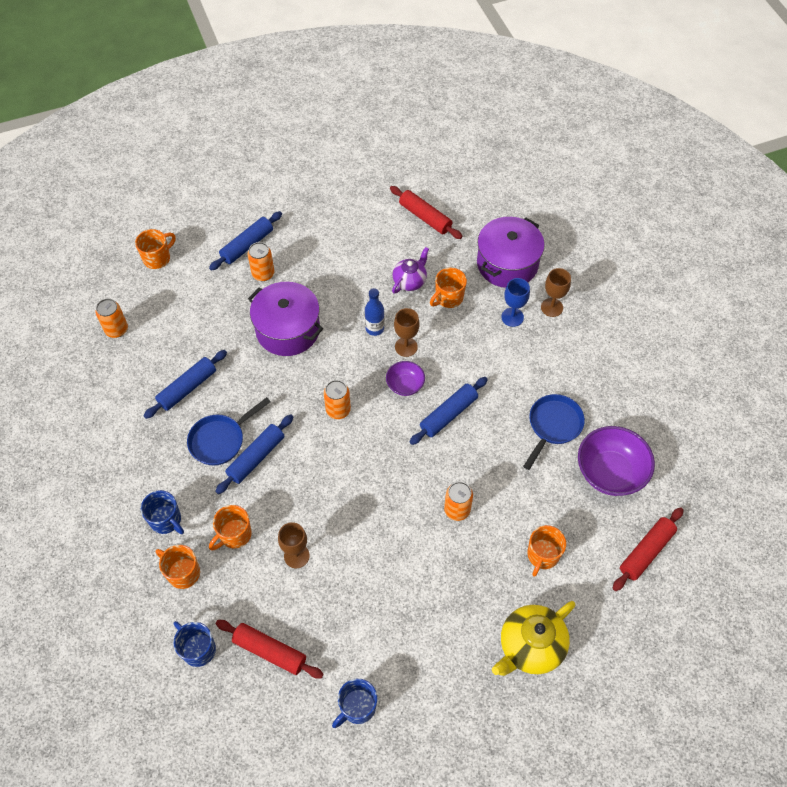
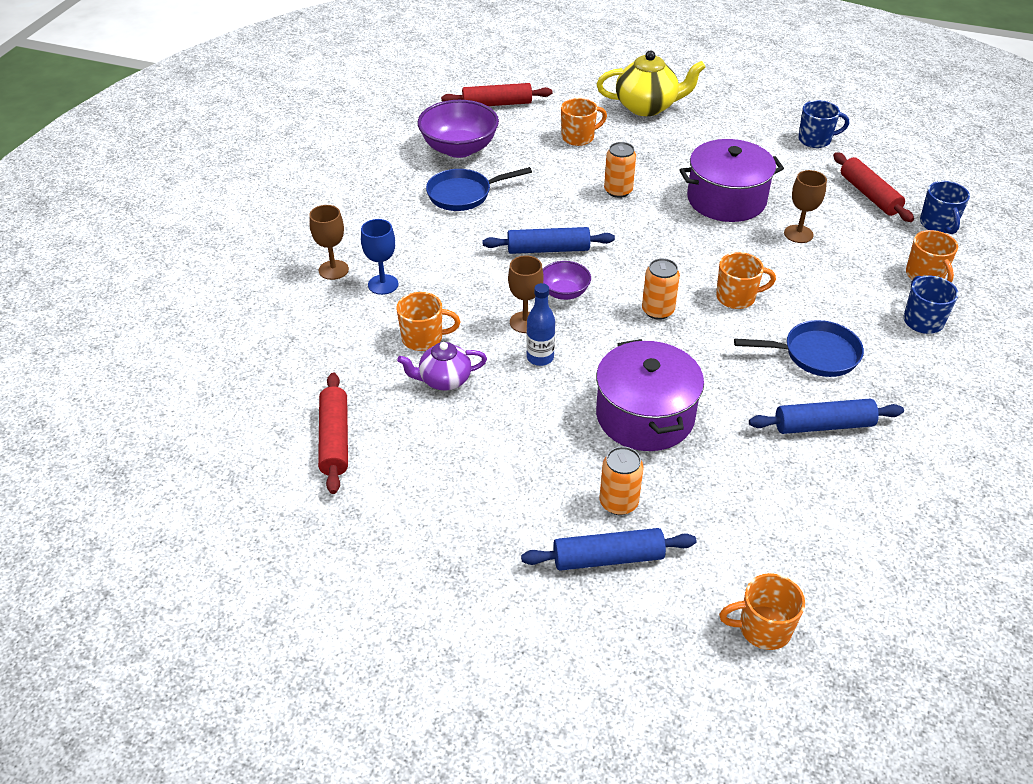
camera: 140 degrees left, 15 degrees down
(116, 329) = (888, 555): orange can -> none
(234, 535) = (852, 275): orange mug -> orange mug (737, 297)
(256, 457) = (784, 319): blue rolling pin -> none
(507, 264) = (317, 332): purple pot -> purple pot (726, 199)

